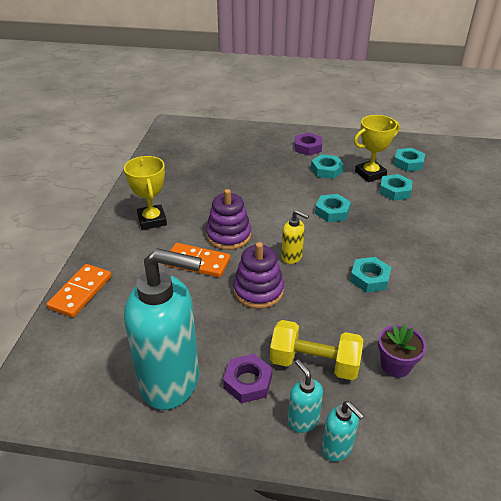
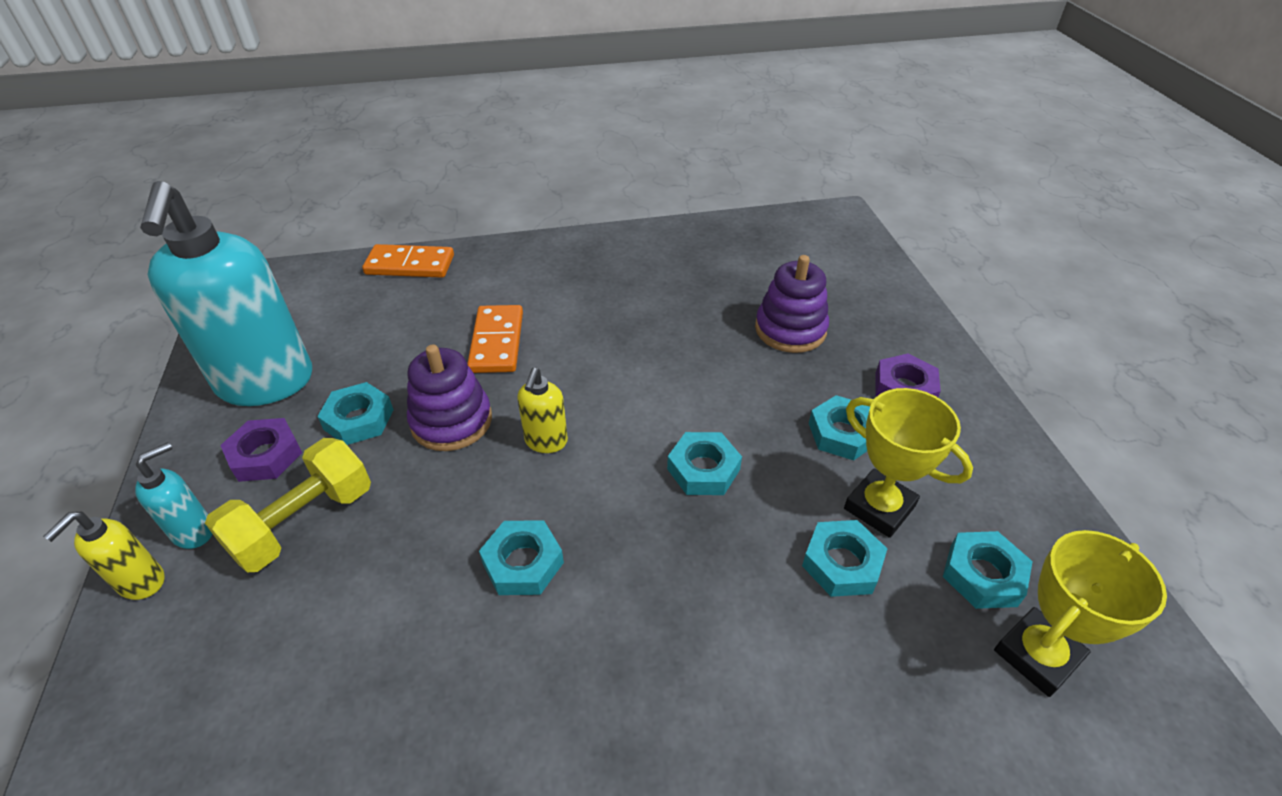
camera: 70 degrees right, 5 degrees up
(152, 220) = (574, 273): yellow trophy -> yellow trophy (1037, 655)
(228, 236) = (571, 356): purple stacking toy -> purple stacking toy (790, 329)
(236, 332) = (359, 419): none -> turquoise nut
(314, 363) = (304, 522): yellow dumbbell -> yellow dumbbell turned 45 degrees clockwise
(337, 448) = (141, 582): turquoise soap dispenser -> yellow soap dispenser
(395, 365) = (305, 637): purple flower pot -> none

